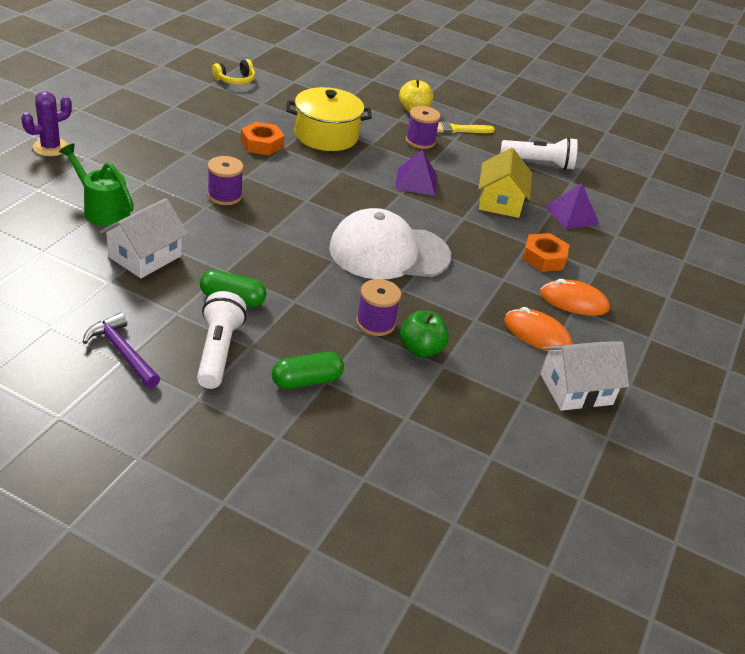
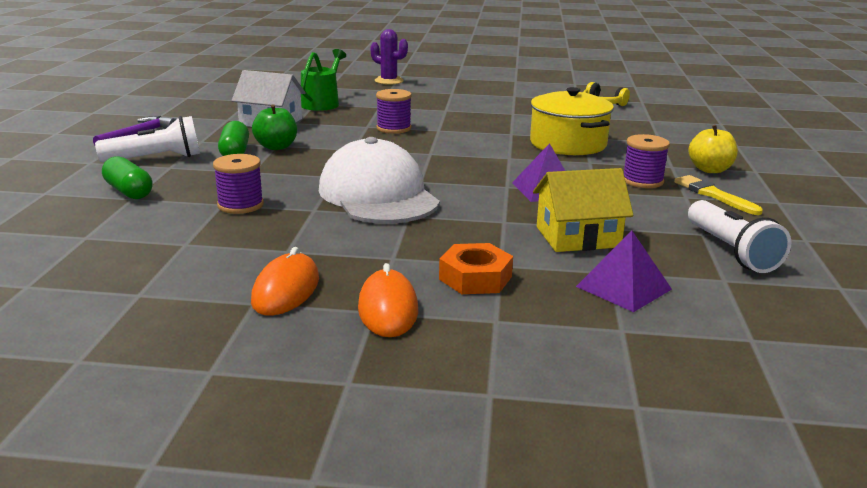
camera: 75 degrees right, 15 degrees down
(262, 144) = (504, 126): orange nut -> none
(420, 349) = (208, 230): green apple -> green apple (276, 147)
(576, 389) = (177, 328): white house -> none

